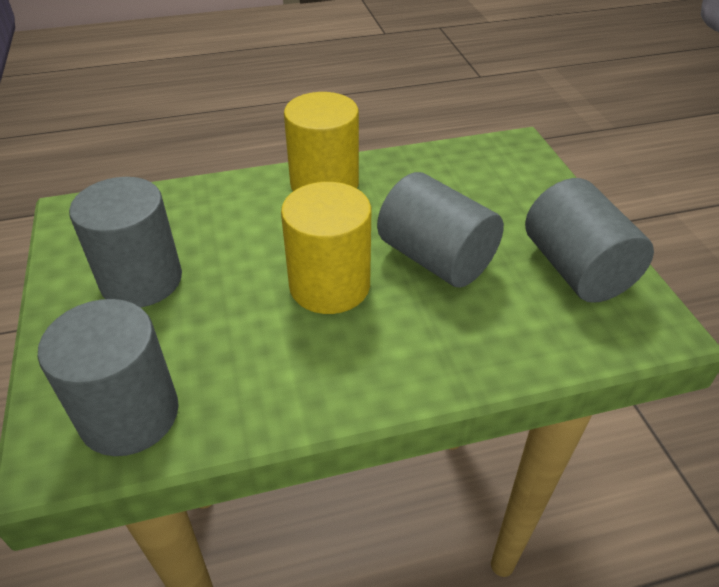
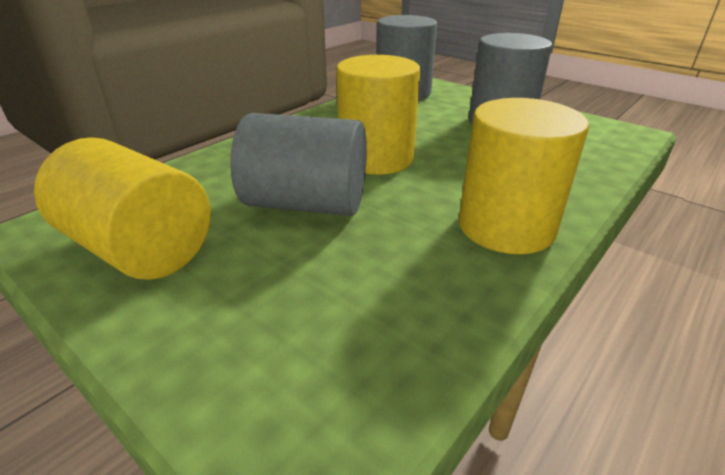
camera: 145 degrees right, 10 degrees down
(576, 269) = (139, 248): grey cylinder -> yellow cylinder

